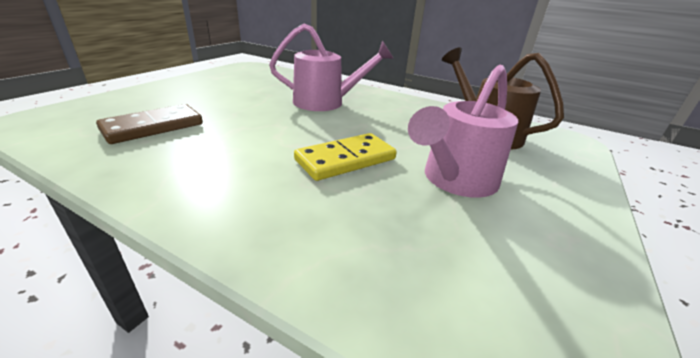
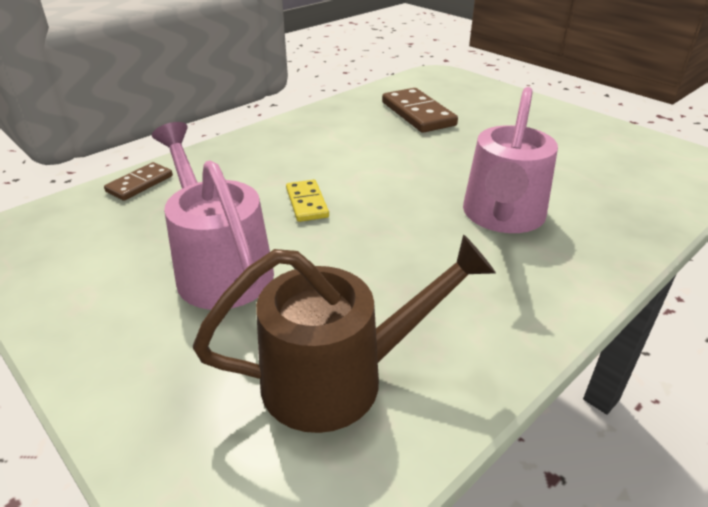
camera: 110 degrees right, 5 degrees up
(345, 159) = (307, 203): yellow domino -> yellow domino, size x0.59
(370, 291) = (140, 184): none -> brown domino

